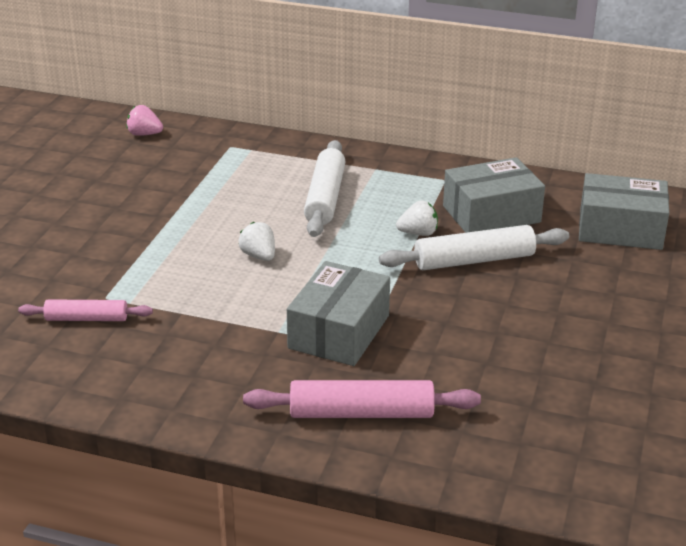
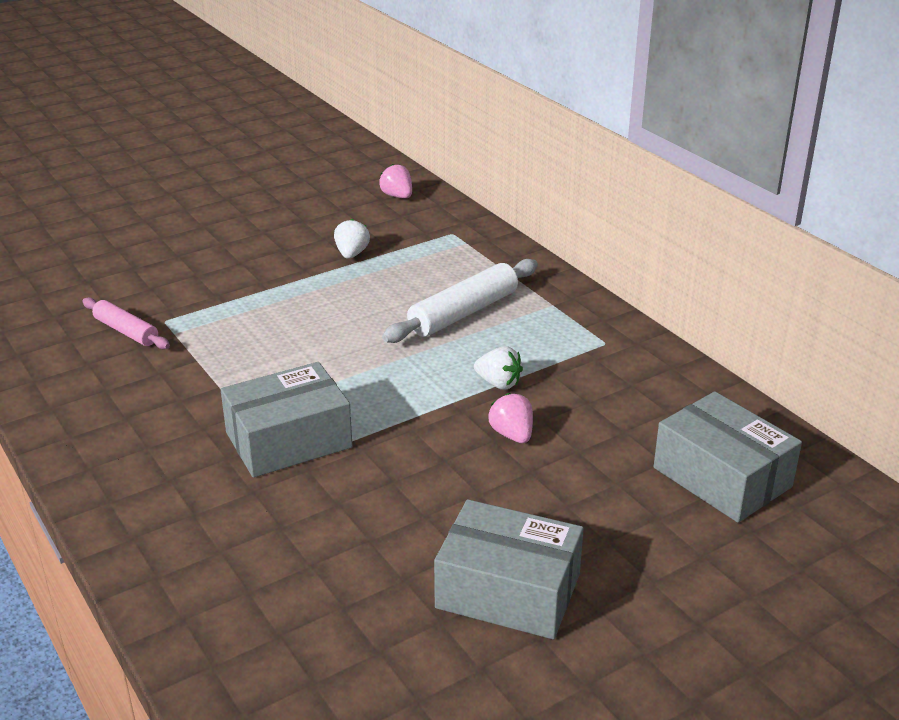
camera: 40 degrees right, 0 degrees up
(259, 256) = (328, 340): white strawberry -> white strawberry (351, 254)
(361, 413) = (194, 523): pink rolling pin -> none
(474, 260) = (512, 435): white rolling pin -> pink strawberry
(491, 214) = (601, 397): grey box -> grey box (508, 591)

